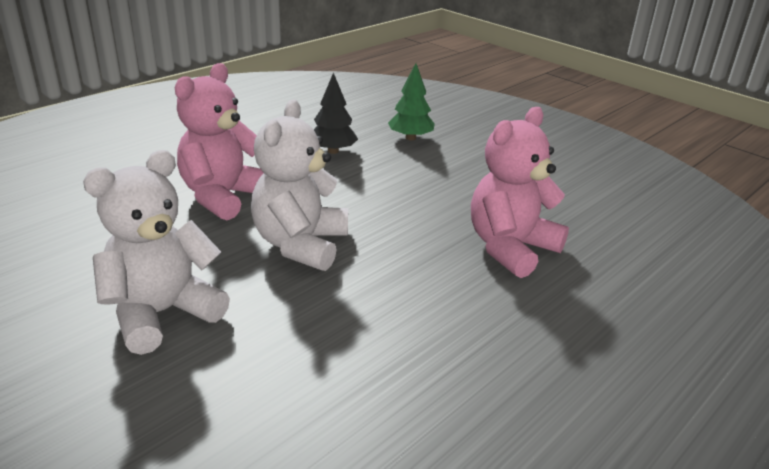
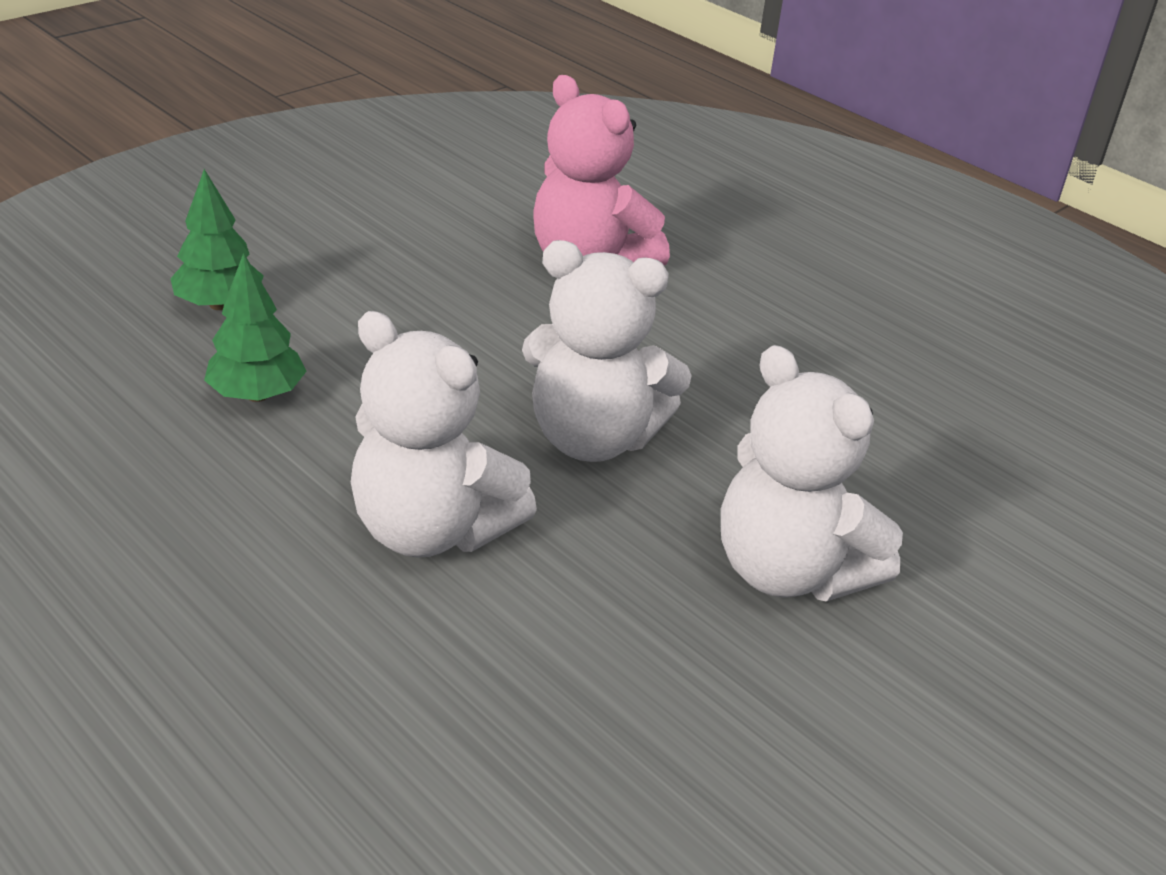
camera: 90 degrees left, 5 degrees up
(223, 197) = (432, 529): pink teddy bear -> white teddy bear
(333, 151) = (257, 395): black tree -> green tree

